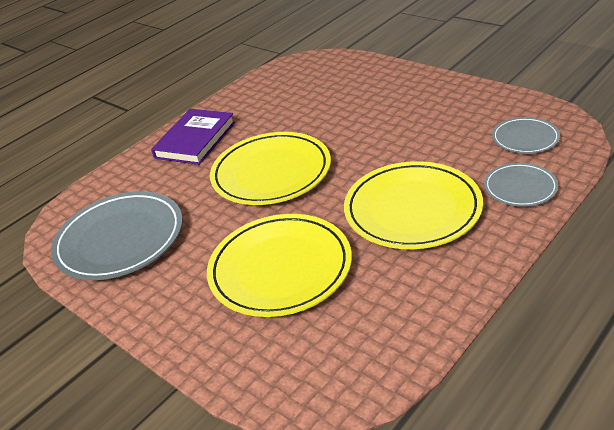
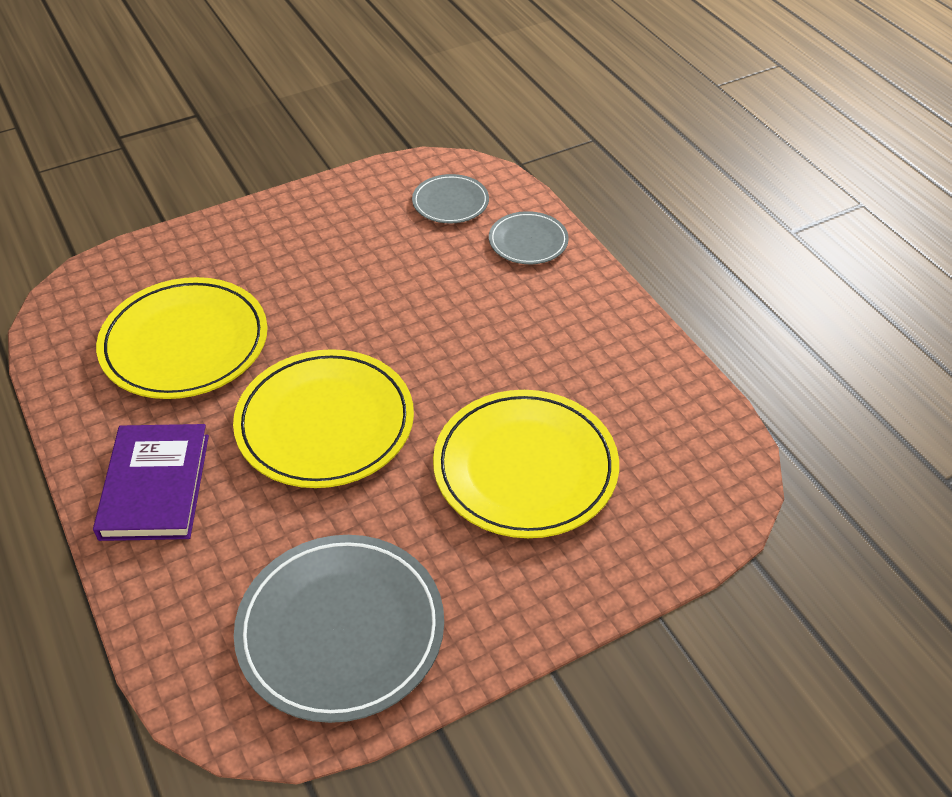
camera: 75 degrees left, 10 degrees up
(195, 140) = (155, 486): purple book -> purple book turned 45 degrees clockwise
(412, 209) = (503, 327): yellow plate -> yellow plate (185, 343)

